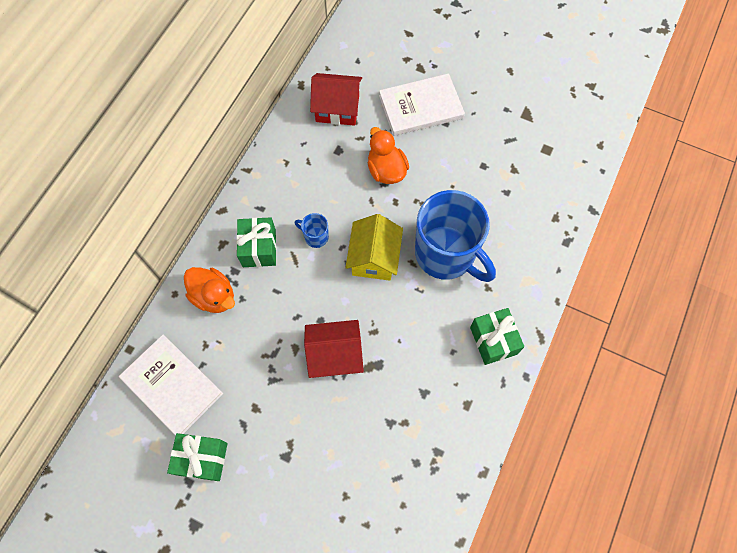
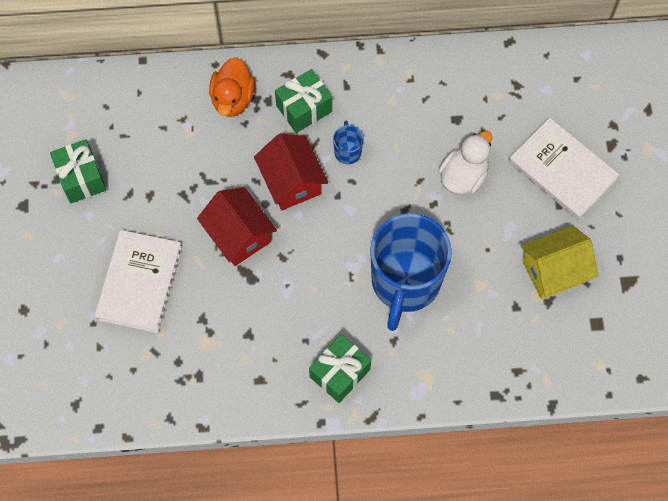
camera: 60 degrees right, 0 degrees up
(172, 386) = (130, 115): white book -> white book (139, 282)
(337, 109) = (504, 92): red house -> red house (291, 182)
(374, 258) = (359, 216): yellow house -> yellow house (554, 270)
(386, 170) = (463, 176): orange duck -> white duck

